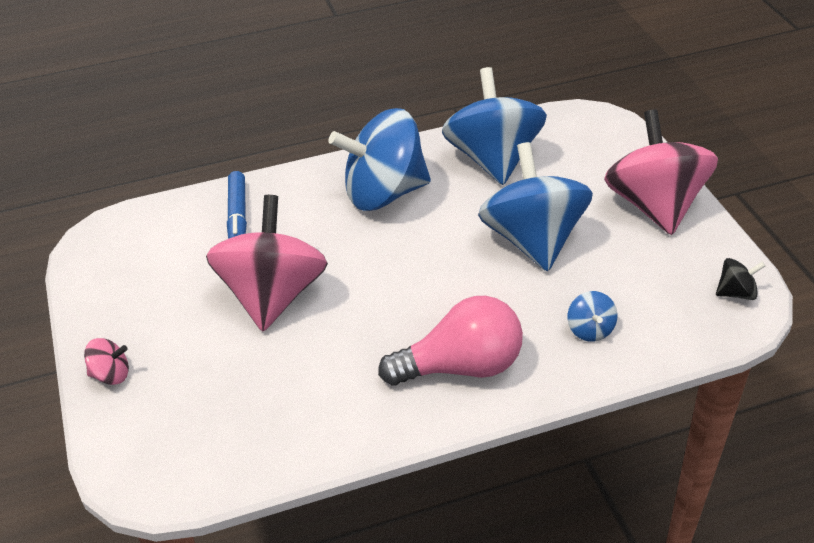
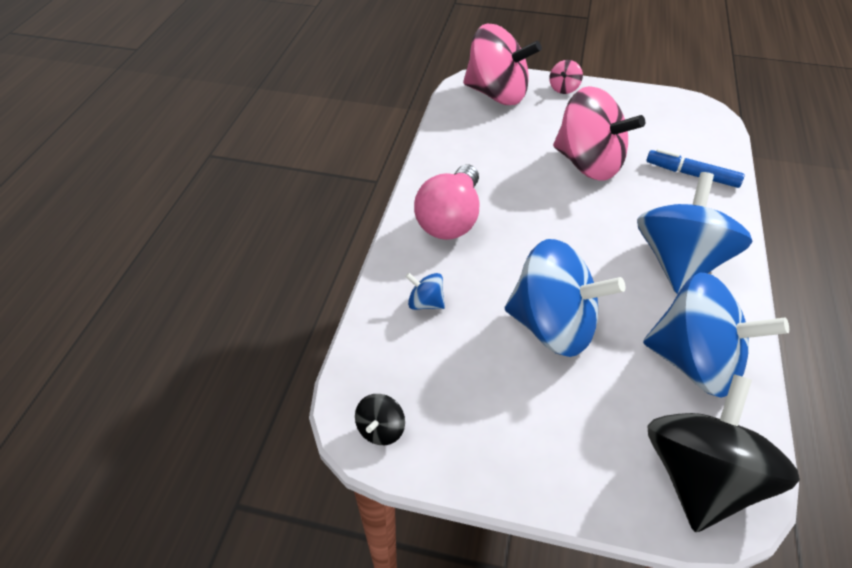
camera: 120 degrees right, 5 degrees up
(591, 135) = (701, 477): none -> black spinning top
(654, 205) = (540, 452): pink spinning top -> pink spinning top (497, 94)

